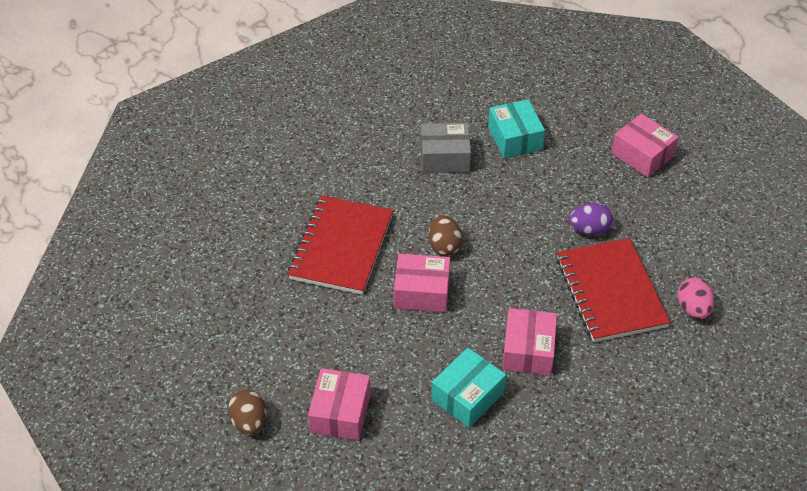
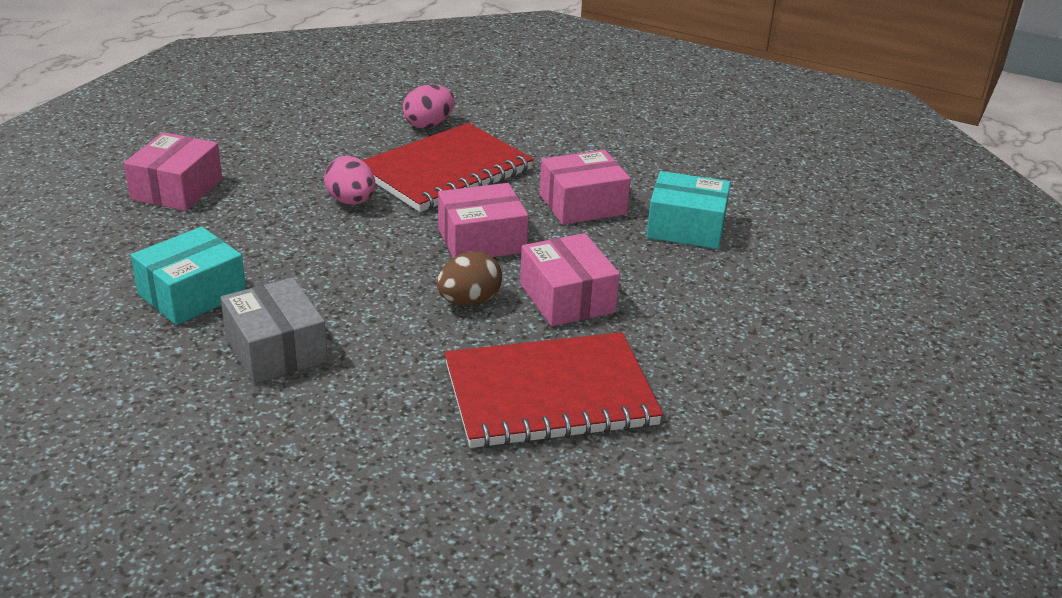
camera: 120 degrees left, 15 degrees down
(249, 422) = (912, 373): brown egg -> none
(340, 413) = (811, 306): pink box -> pink box (481, 240)
(589, 230) = (351, 201): purple egg -> pink egg

